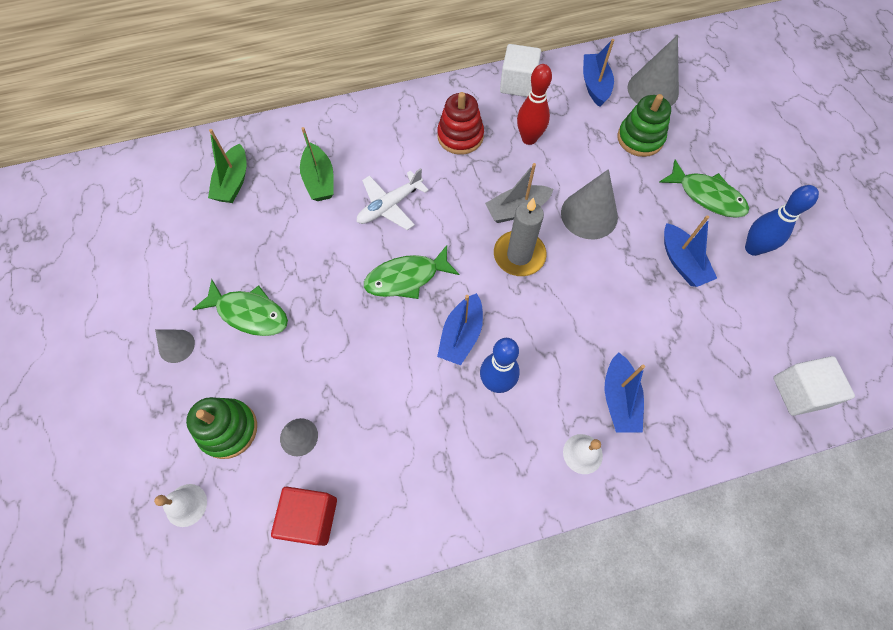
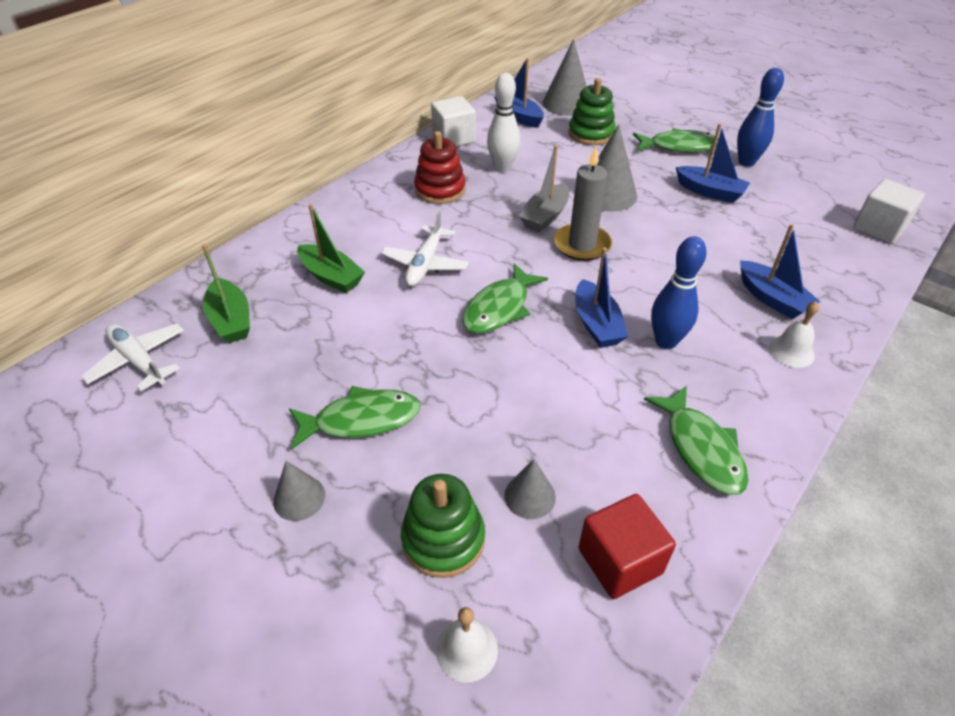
camera: 35 degrees left, 20 degrees down
(162, 184) = (139, 361): none -> white plane
(434, 481) = (701, 449): none -> green fish
(529, 138) = (502, 168): red bowling pin -> white bowling pin

